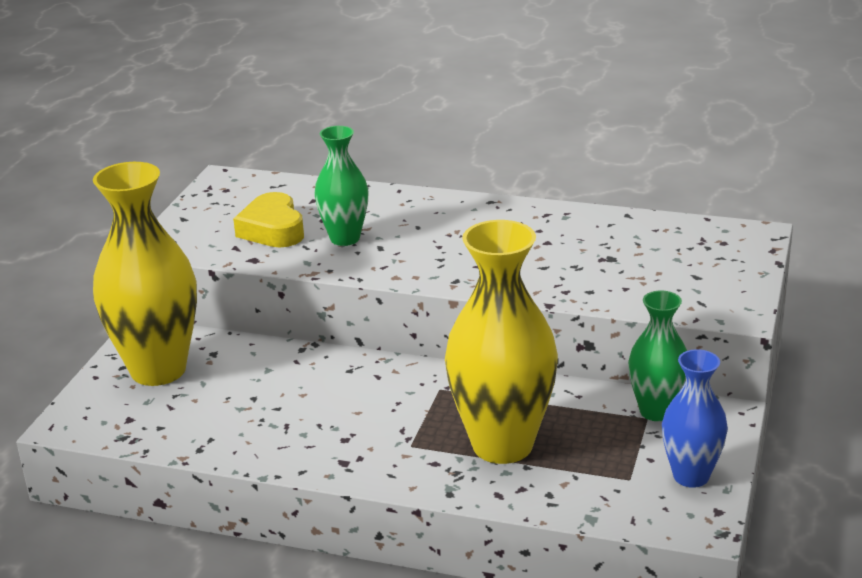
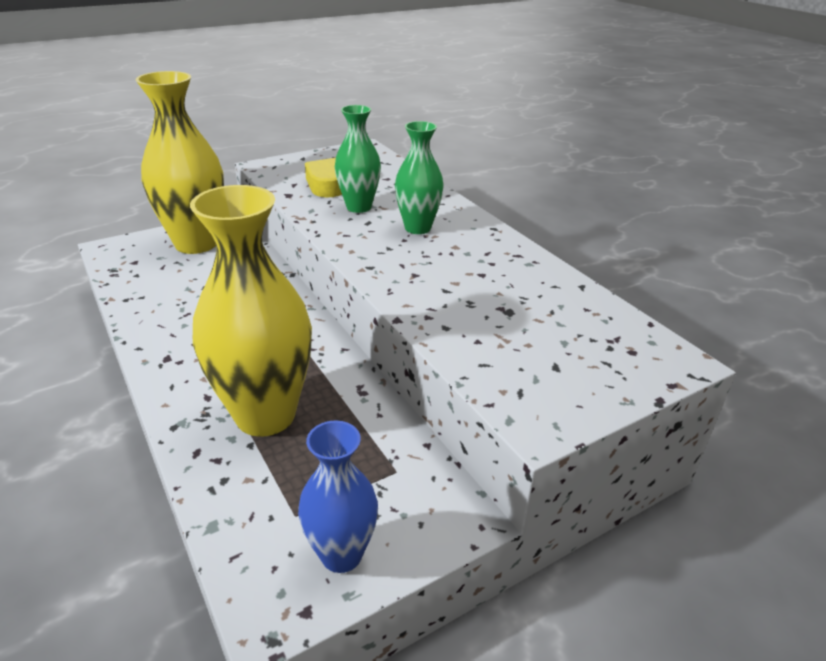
camera: 40 degrees right, 5 degrees up
(656, 411) = (412, 470): green vase -> green vase (417, 228)

